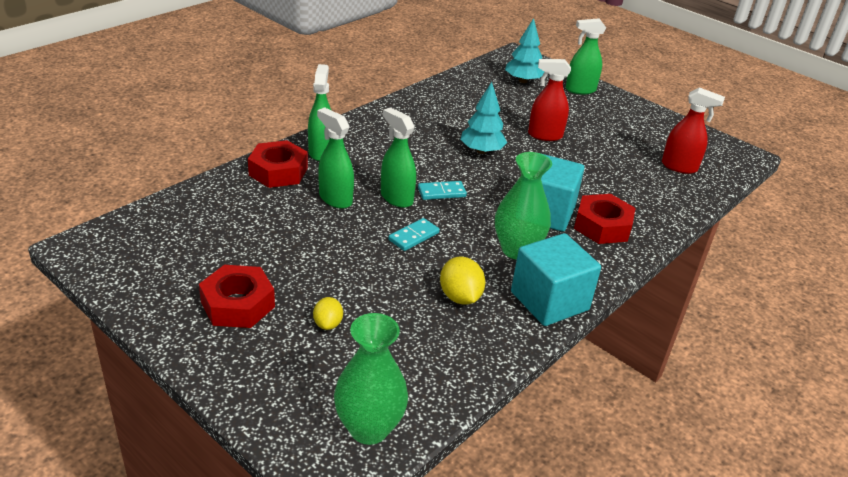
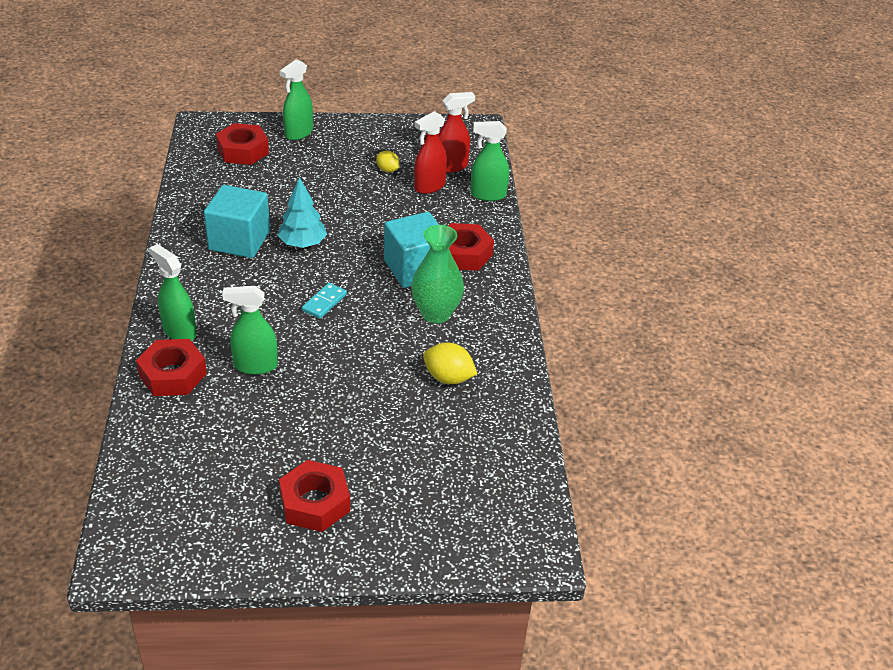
camera: 45 degrees left, 5 degrees up
(328, 324) = (395, 465): yellow lemon -> yellow lemon (387, 170)
(369, 428) = (517, 510): green vase -> none
(396, 198) = (299, 331): green spray bottle -> green spray bottle (487, 195)
(413, 236) = (356, 354): turquoise domino -> none
(523, 81) = (243, 151): turquoise tree -> red nut
(544, 135) = (329, 197): red spray bottle -> red spray bottle (429, 186)
(549, 301) = (503, 338): turquoise cube -> turquoise cube (239, 240)

